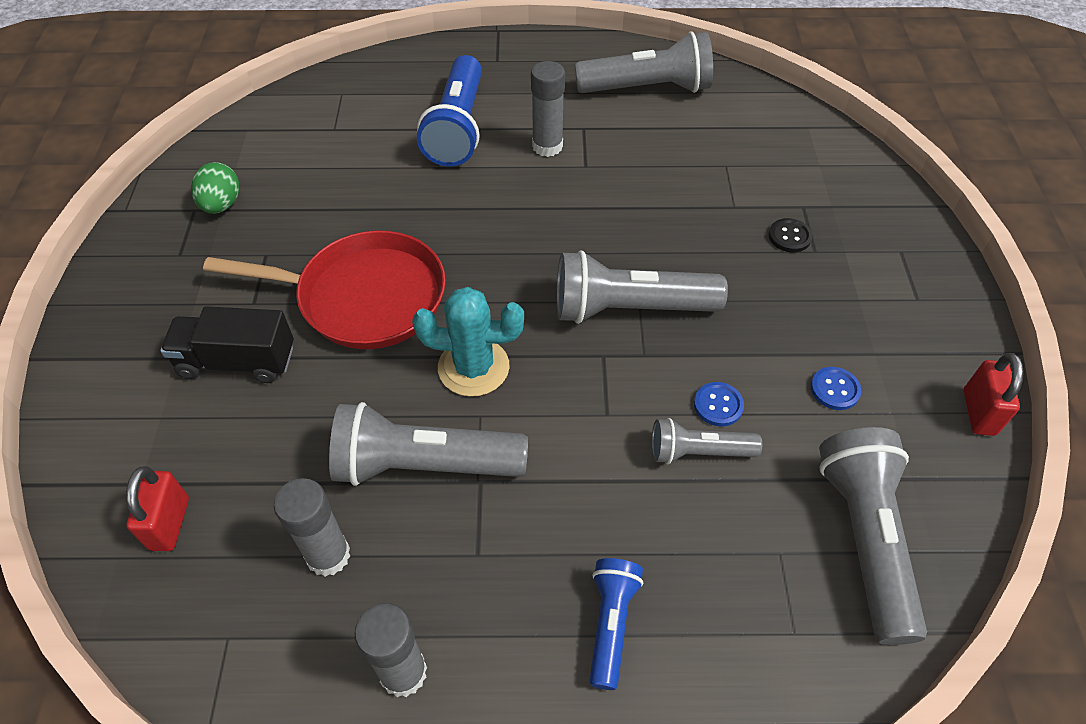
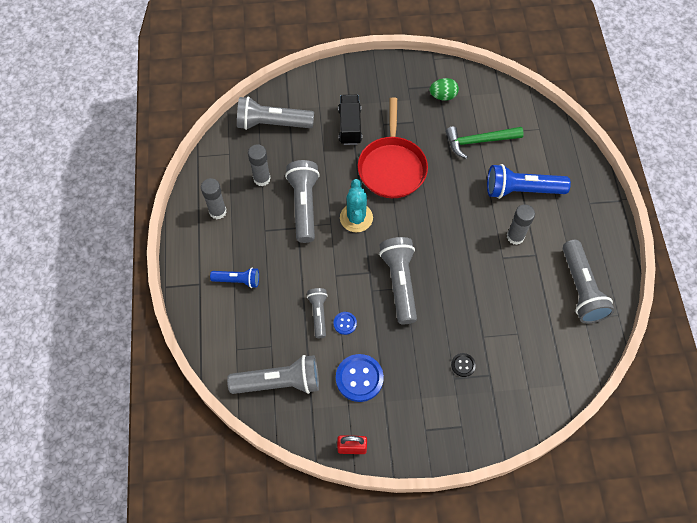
camera: 85 degrees right, 10 degrees up
(169, 523) = (272, 123): red padlock -> grey flashlight
(343, 167) = (479, 141): none -> green hammer
(834, 389) = (359, 378): blue button -> blue button, size x1.97

